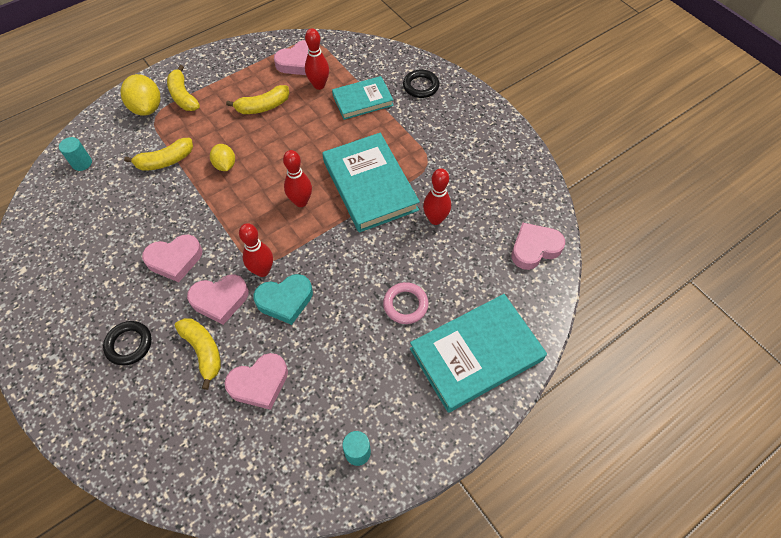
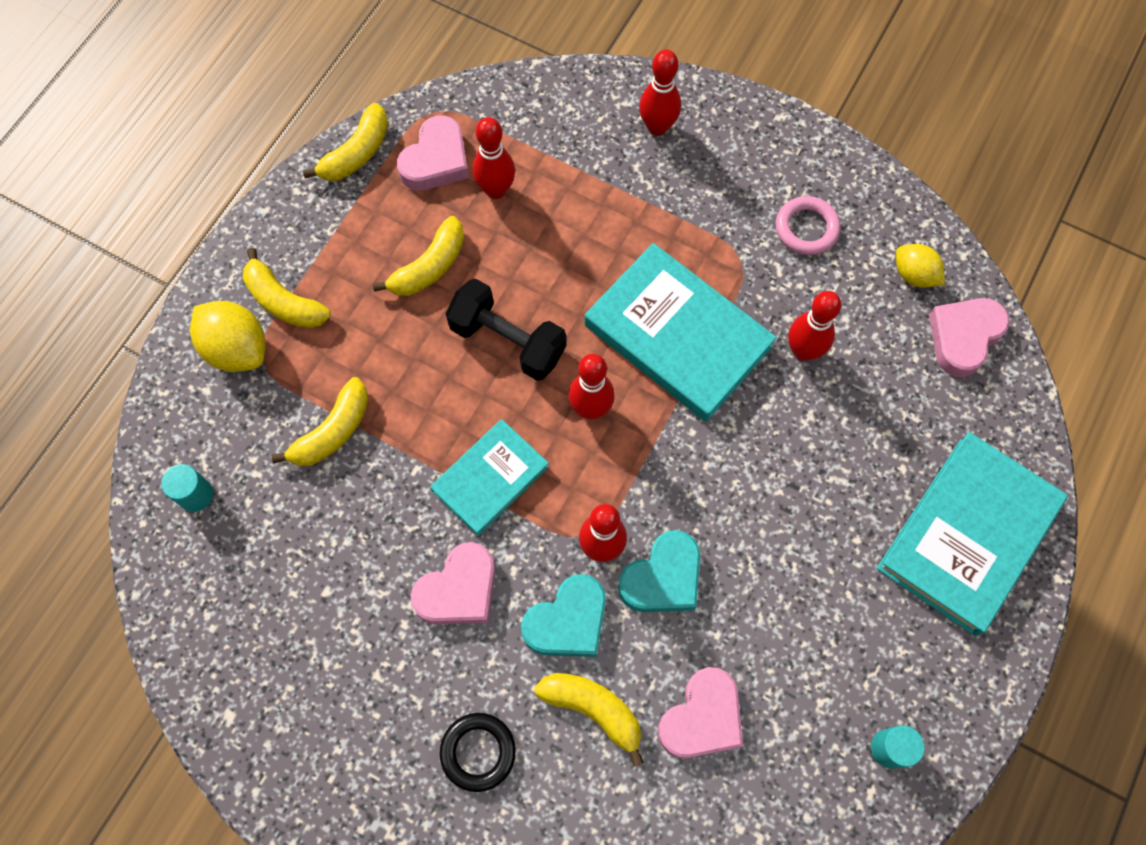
camera: 25 degrees left, 10 degrees up
(220, 300) = (568, 621): pink heart -> turquoise heart
(225, 165) = (434, 397): yellow lemon -> yellow lemon (914, 275)
(262, 46) = (357, 153): none -> yellow banana
(279, 154) = (507, 341): none -> black dumbbell
(362, 100) = (581, 190): turquoise book -> turquoise book (490, 478)
(405, 305) = (835, 505): pink ring -> pink ring (806, 228)
(421, 86) = (657, 127): black ring -> red bowling pin

